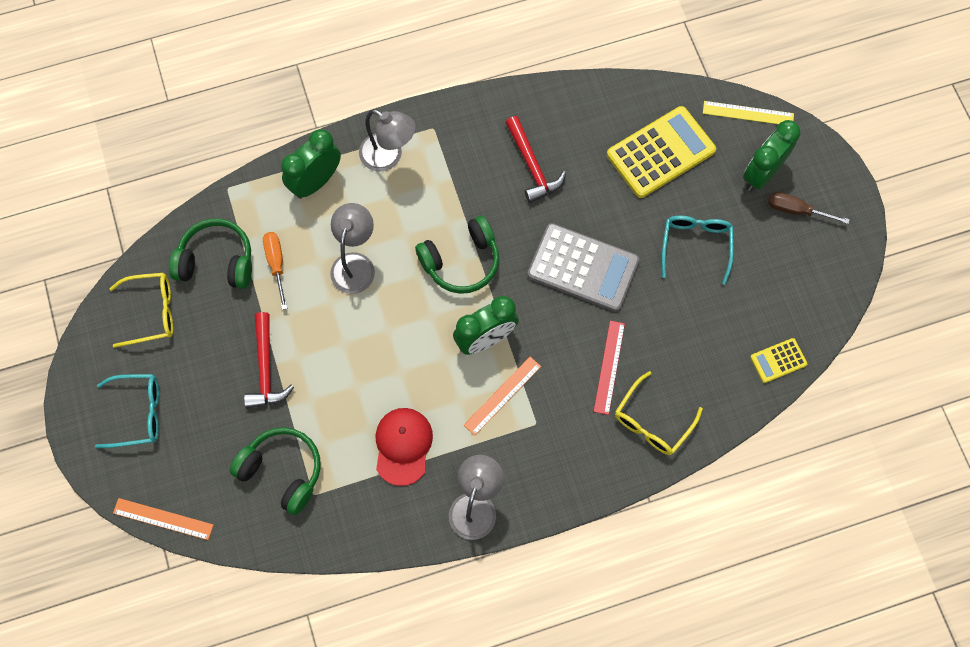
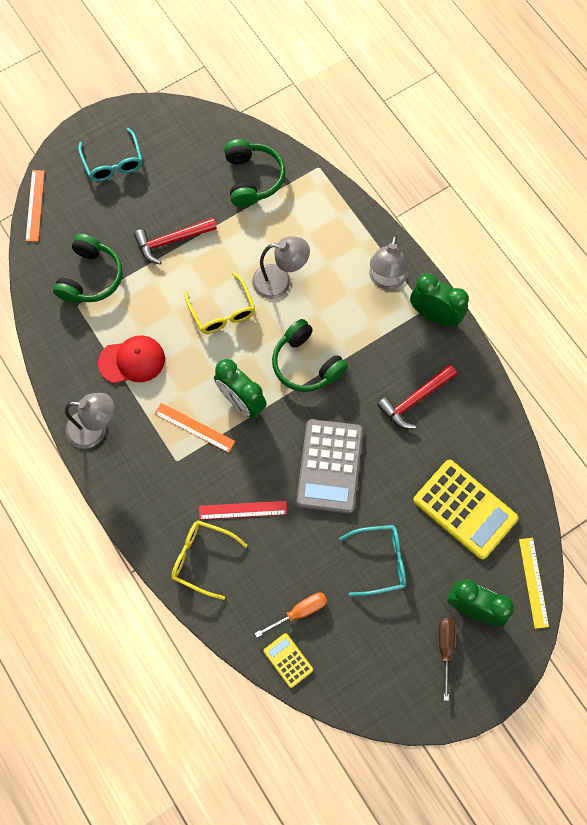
camera: 75 degrees right, 0 degrees up
(152, 312) = (197, 146): yellow glasses -> yellow glasses (222, 311)
(276, 264) = (262, 222): orange screwdriver -> orange screwdriver (299, 612)
(316, 182) = (345, 231): green clock -> green clock (434, 315)

